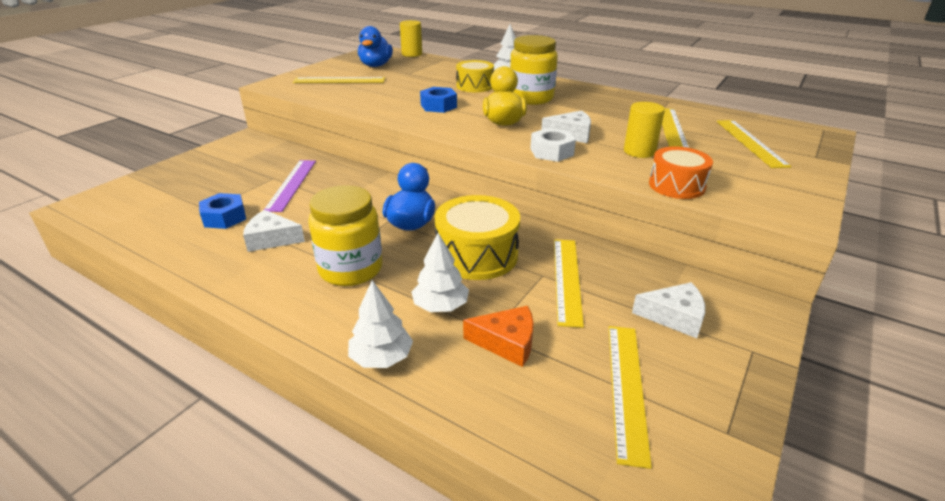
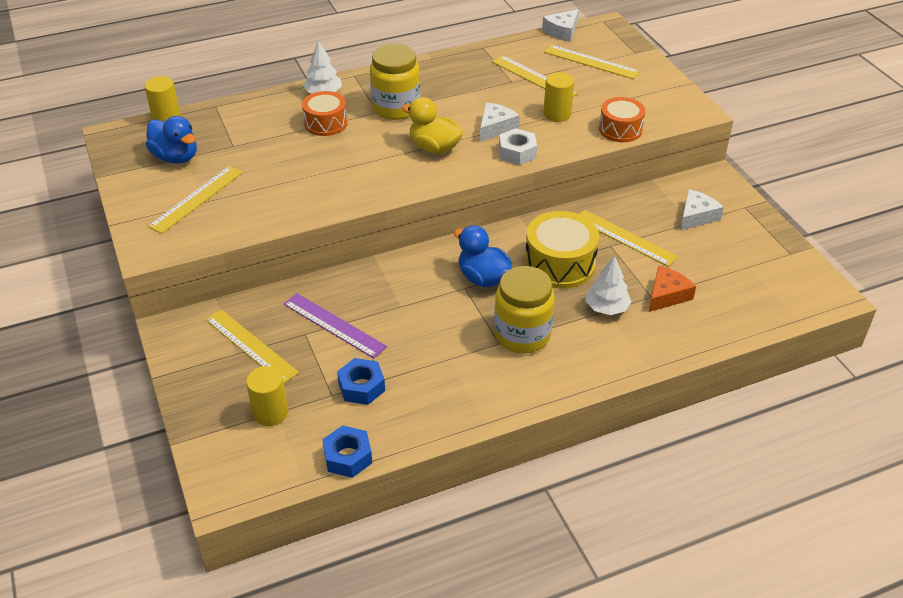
camera: 55 degrees left, 10 degrees up
(174, 194) = (270, 413): none -> yellow cylinder
(271, 239) = (432, 366): white cheese -> white cheese (562, 31)
(381, 357) = (639, 355): white tree -> none
(438, 106) = (354, 165): blue nut -> blue nut (348, 457)
(474, 86) = (326, 123): yellow drum -> orange drum
(626, 388) = (738, 269): yellow ruler -> yellow ruler (251, 346)

